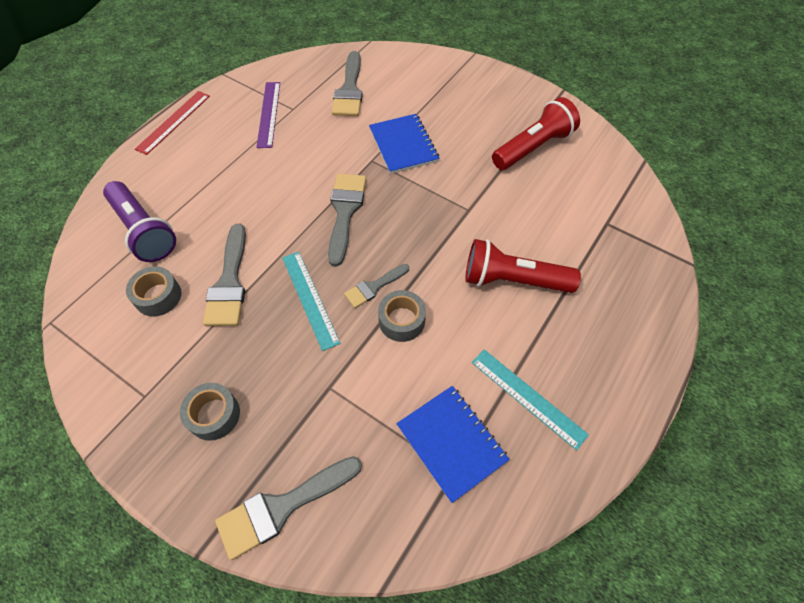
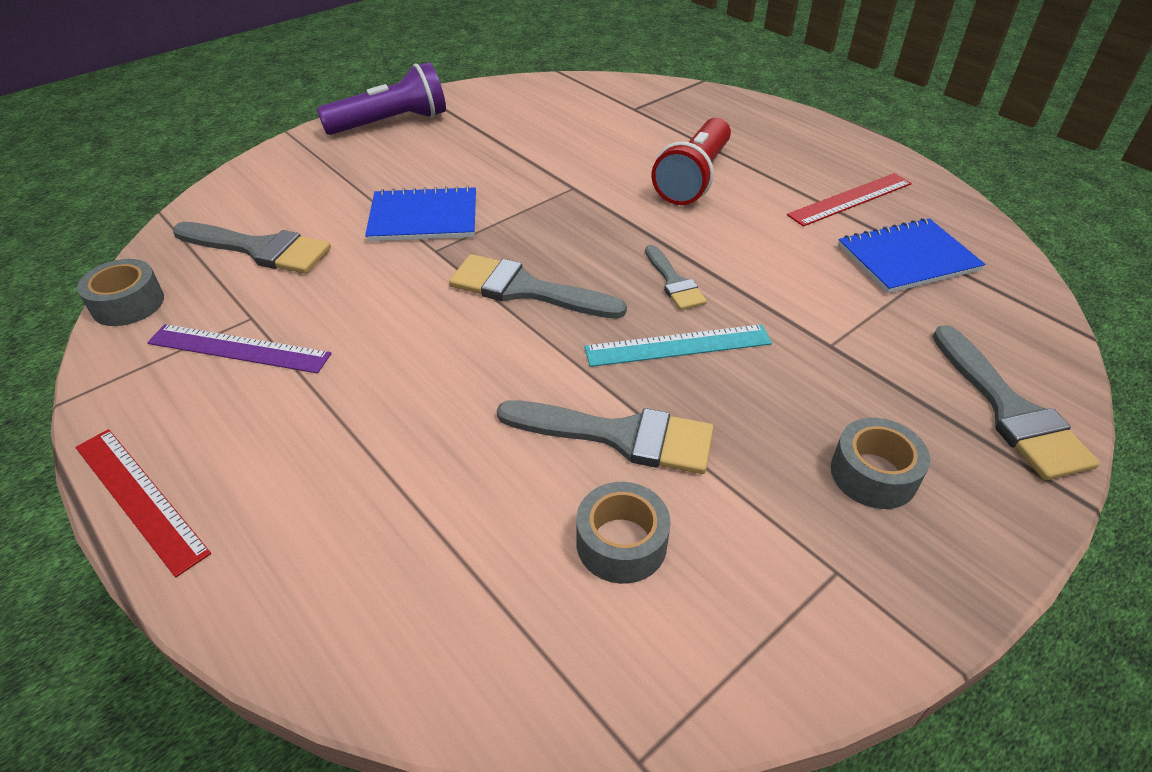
camera: 75 degrees left, 15 degrees down
(144, 231) = (443, 563): purple flashlight -> purple flashlight (391, 123)
(402, 320) = (734, 267): grey tape -> grey tape (128, 304)
(528, 397) = (850, 199): turquoise ruler -> red ruler
(533, 147) = (495, 126): red flashlight -> none

